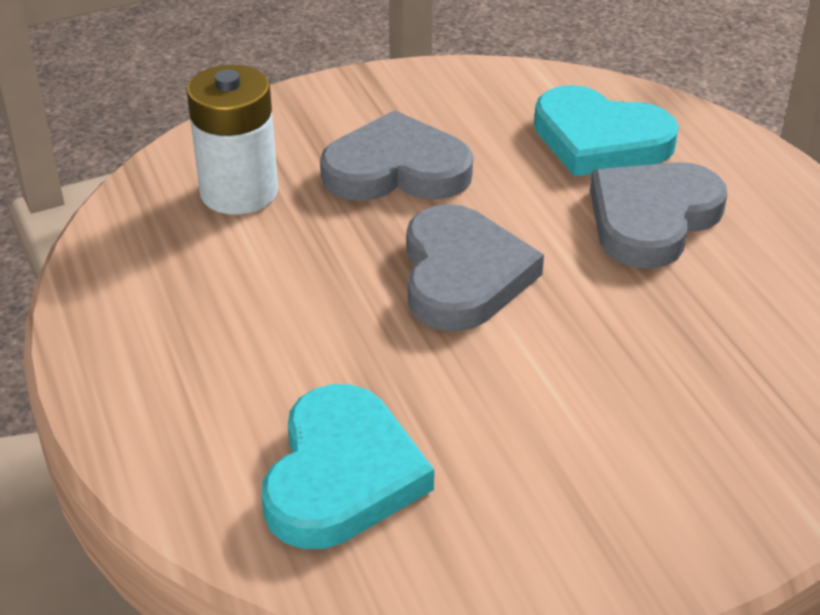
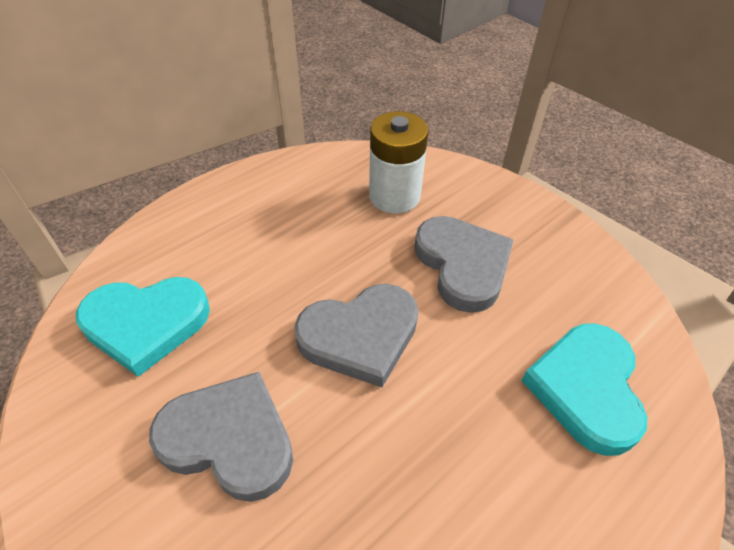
camera: 70 degrees right, 10 degrees up
(652, 219) = (494, 456): grey heart -> grey heart (229, 439)

